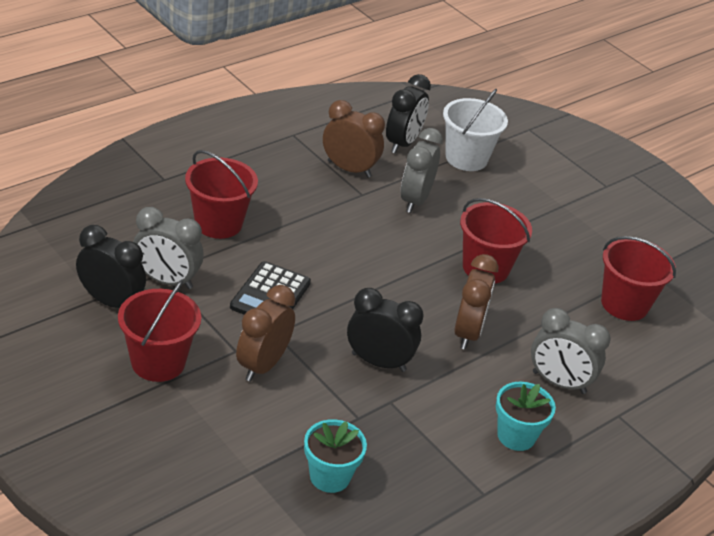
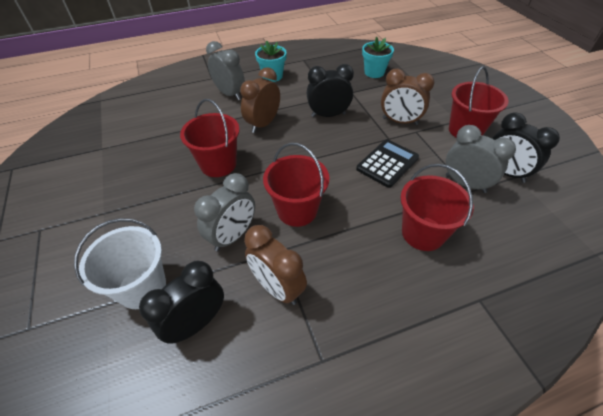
camera: 155 degrees left, 10 degrees up
(263, 365) = (400, 121): brown clock -> brown clock turned 60 degrees clockwise
(378, 362) = (328, 115): black clock -> black clock turned 135 degrees clockwise
(624, 304) = (145, 128): red bucket -> red bucket (297, 210)

